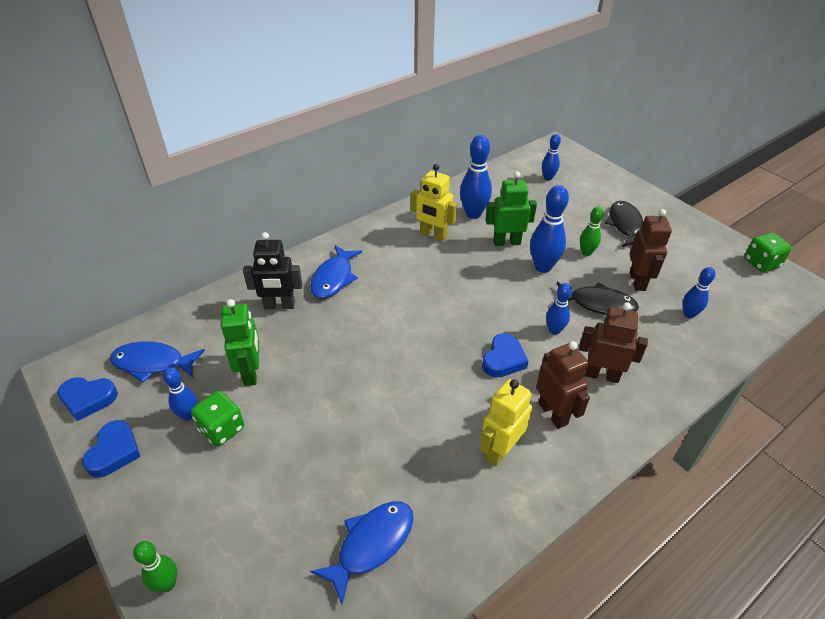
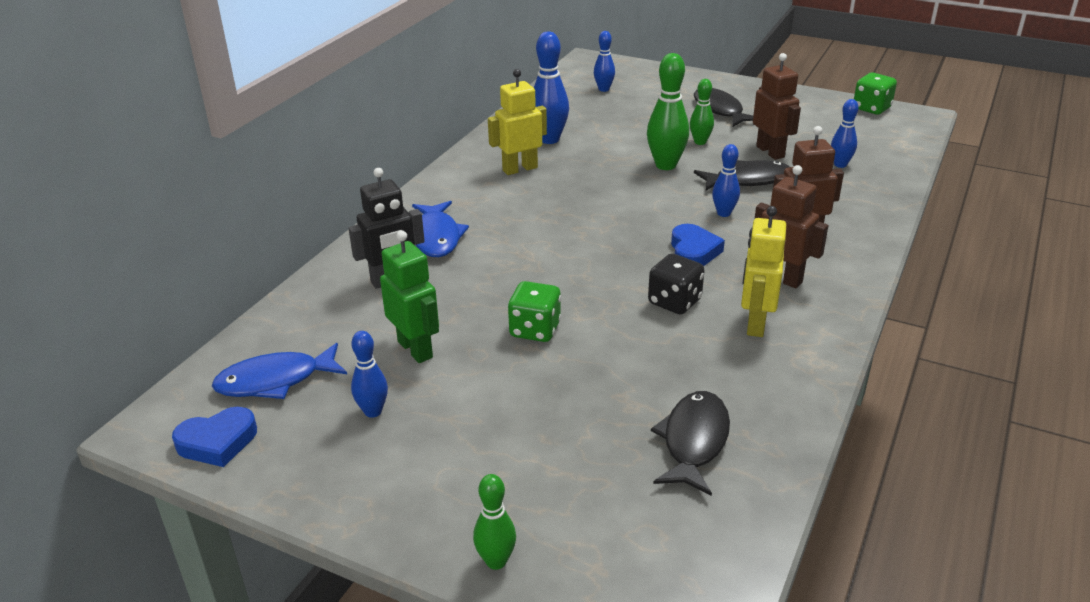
camera: 25 degrees left, 10 degrees down
(114, 452) = (307, 476): blue heart -> none
(222, 429) = (428, 409): green dice -> green dice (535, 330)
(371, 544) = (694, 441): blue fish -> black fish
(433, 235) = (520, 169): yellow robot -> yellow robot turned 150 degrees clockwise
(454, 403) = (674, 302): none -> black dice
(506, 242) = (608, 154): green robot -> none
(542, 267) = (665, 165): blue bowling pin -> green bowling pin

